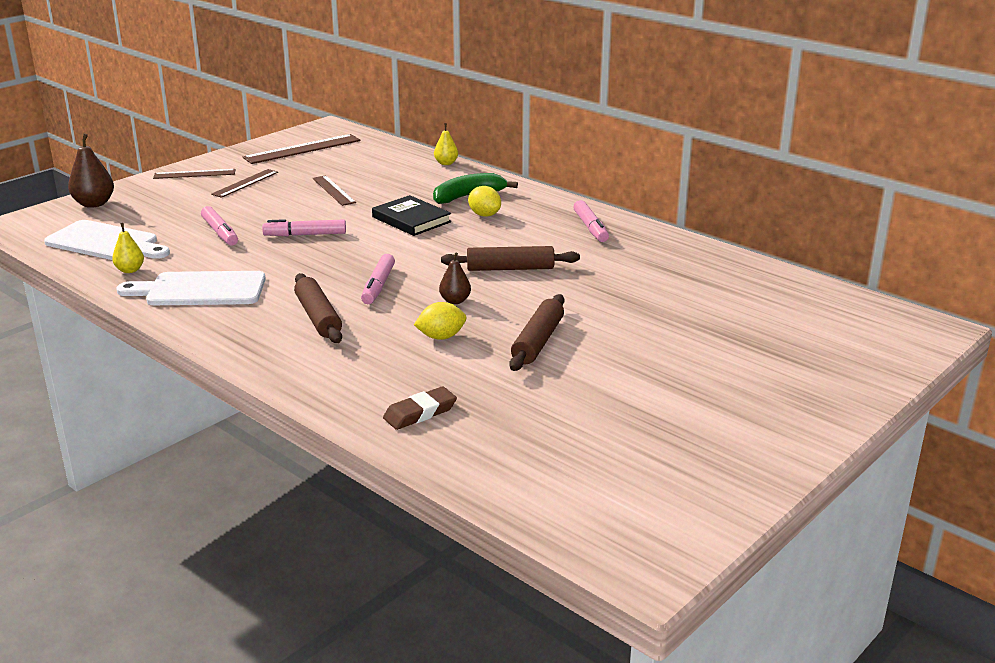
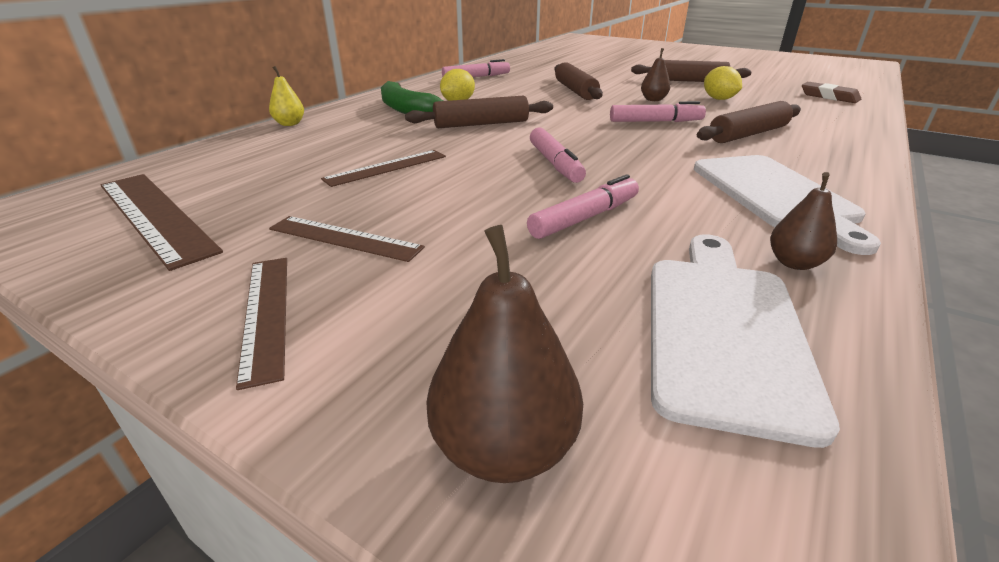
camera: 100 degrees left, 5 degrees up
(130, 270) = (794, 263): yellow pear -> brown pear
(411, 219) = (481, 124): black book -> brown rolling pin

